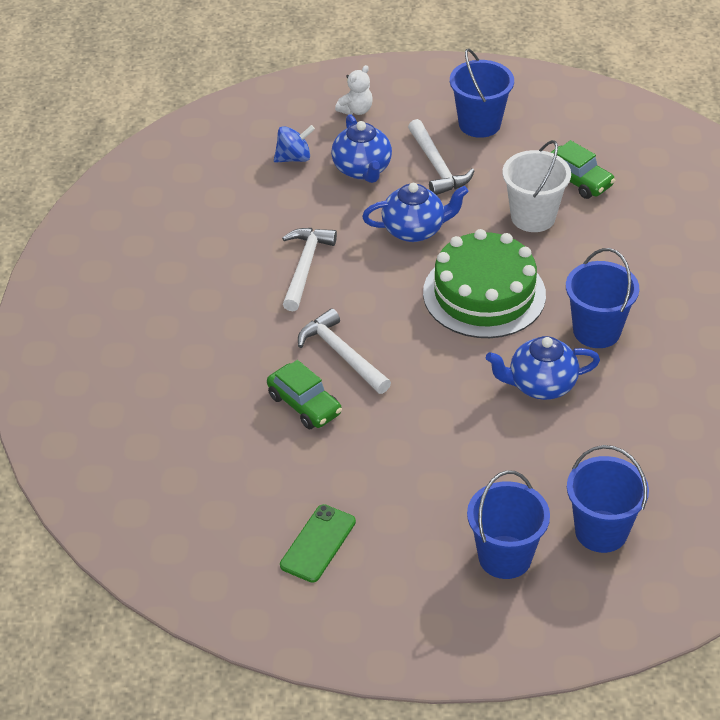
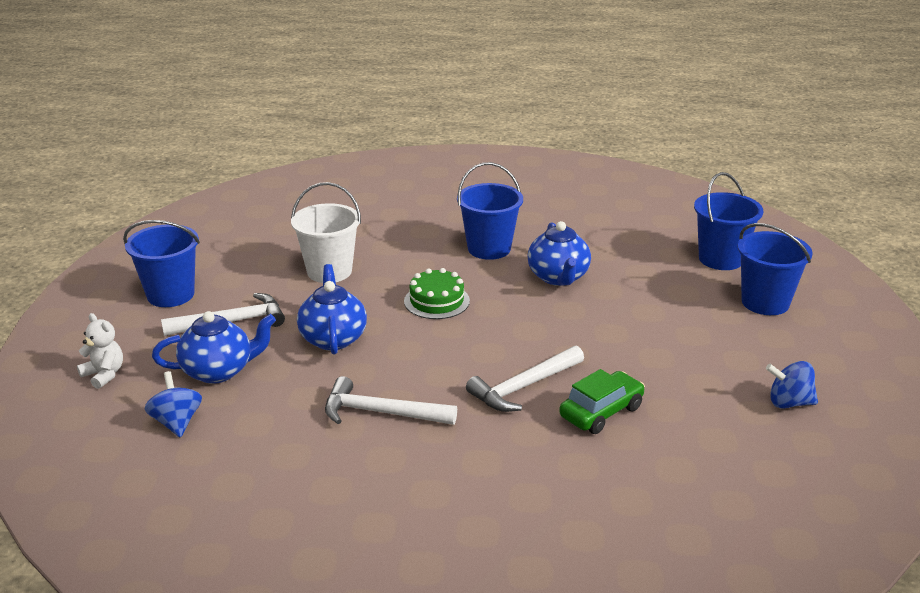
camera: 90 degrees left, 15 degrees down
(318, 543) = (789, 403): green phone -> blue spinning top
(484, 294) = (436, 301): green cake -> green cake, size x0.53
(577, 180) = (282, 247): green car -> none

